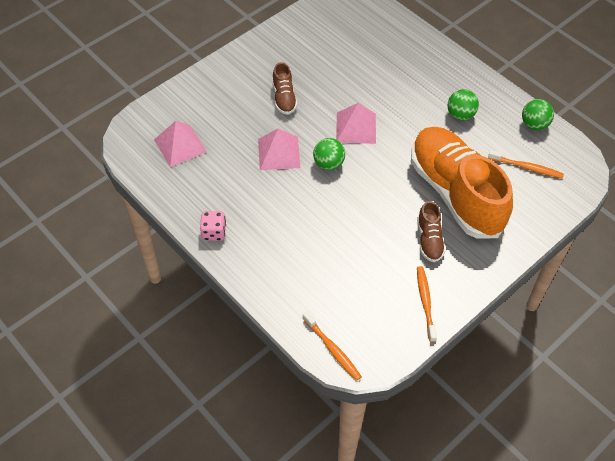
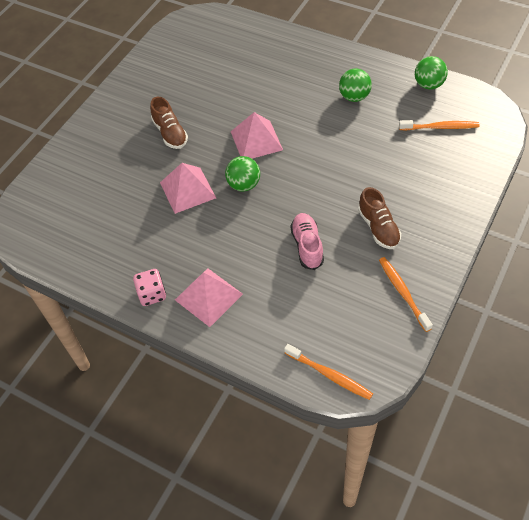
camera: 15 degrees left, 0 degrees up
(180, 145) = (79, 215): pink pyramid -> pink pyramid (208, 297)
(360, 235) = (307, 246): none -> pink shoe
(455, 193) = (383, 173): orange shoe -> none

